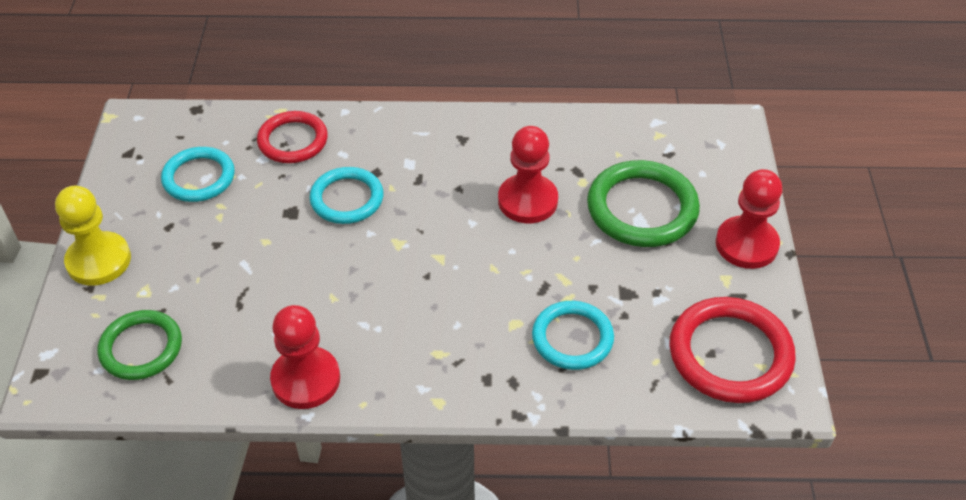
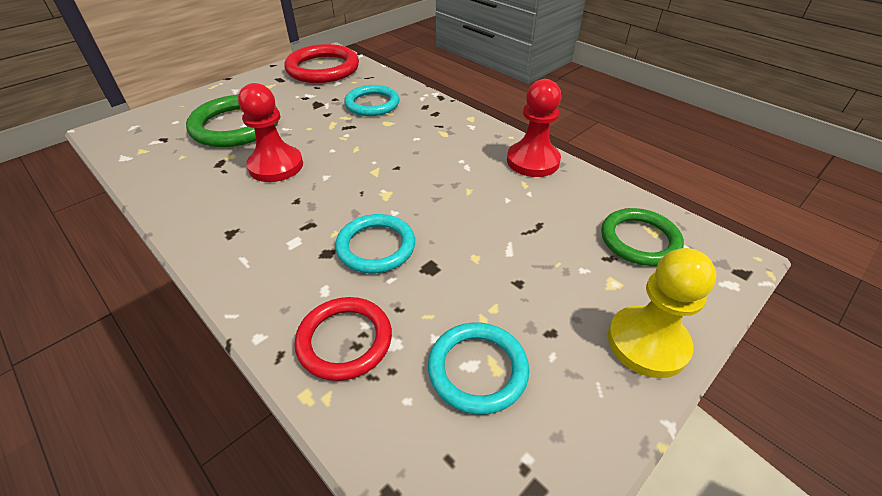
camera: 135 degrees left, 5 degrees down
(746, 244) = (233, 89): red pawn -> none

